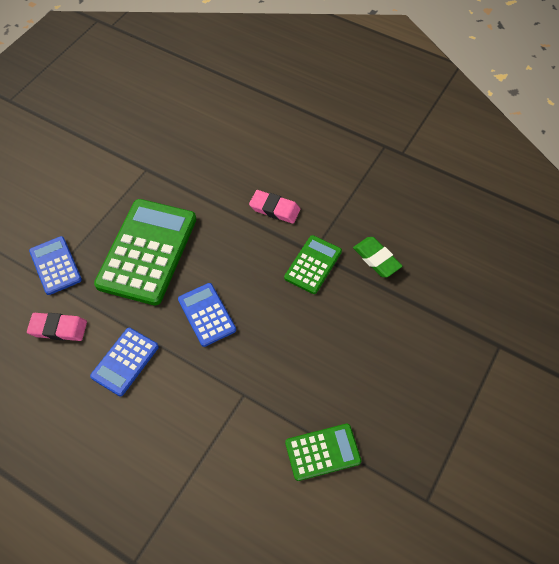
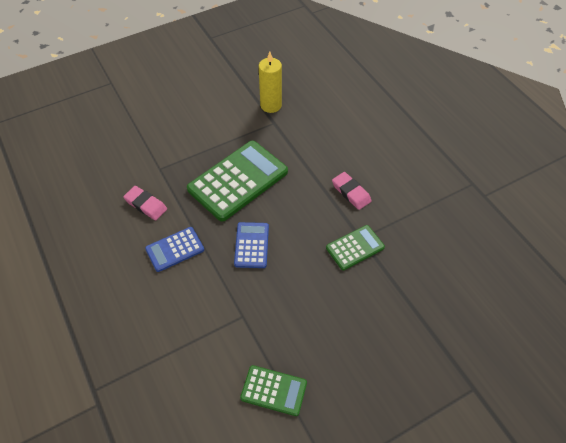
camera: 30 degrees right, 5 degrees down
(55, 265) = (170, 161): blue calculator -> none
(131, 151) = (271, 105): none -> yellow candle
(376, 259) = (409, 268): green eraser -> none

